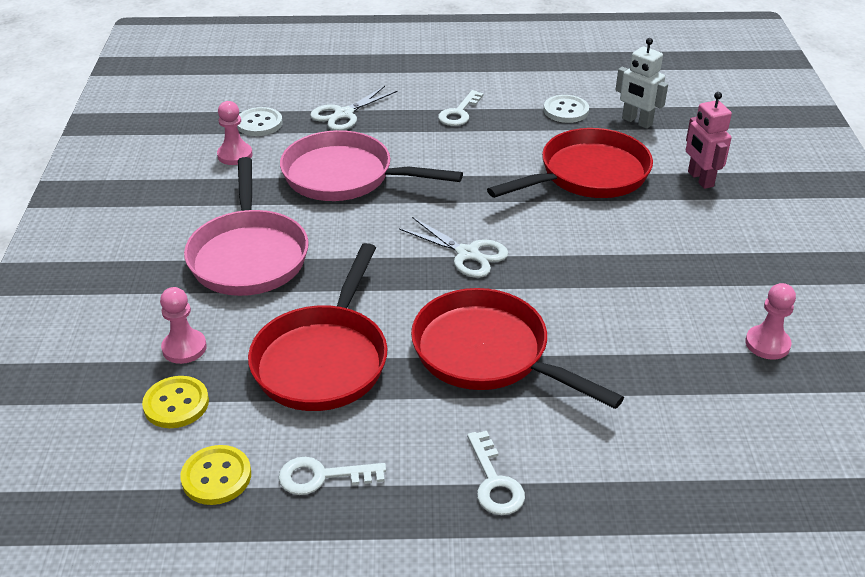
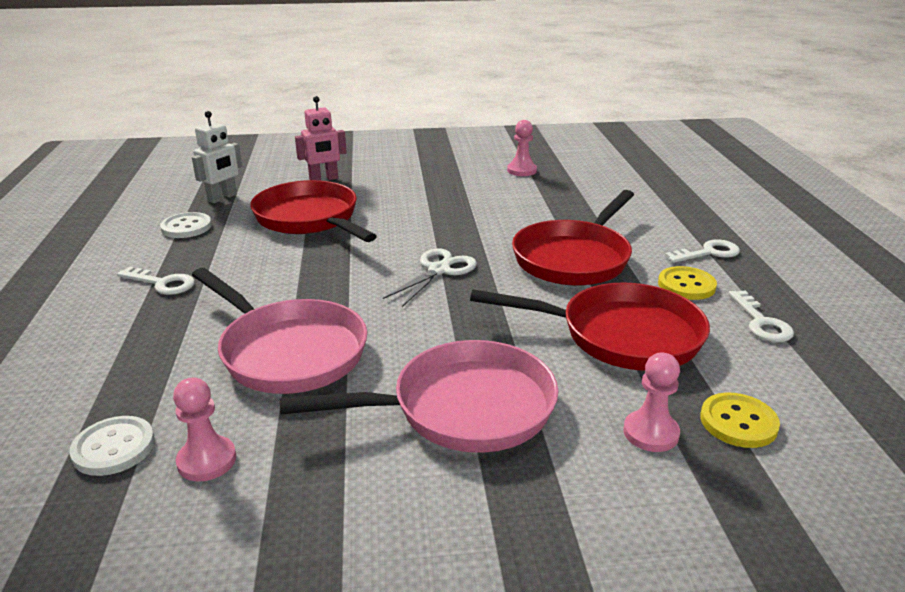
camera: 95 degrees left, 10 degrees down
(216, 476) = (808, 378): yellow button -> yellow button (686, 285)
(344, 114) = (124, 366): white scissors -> none
(345, 176) = (288, 351): pink pan -> pink pan turned 60 degrees counterclockwise

